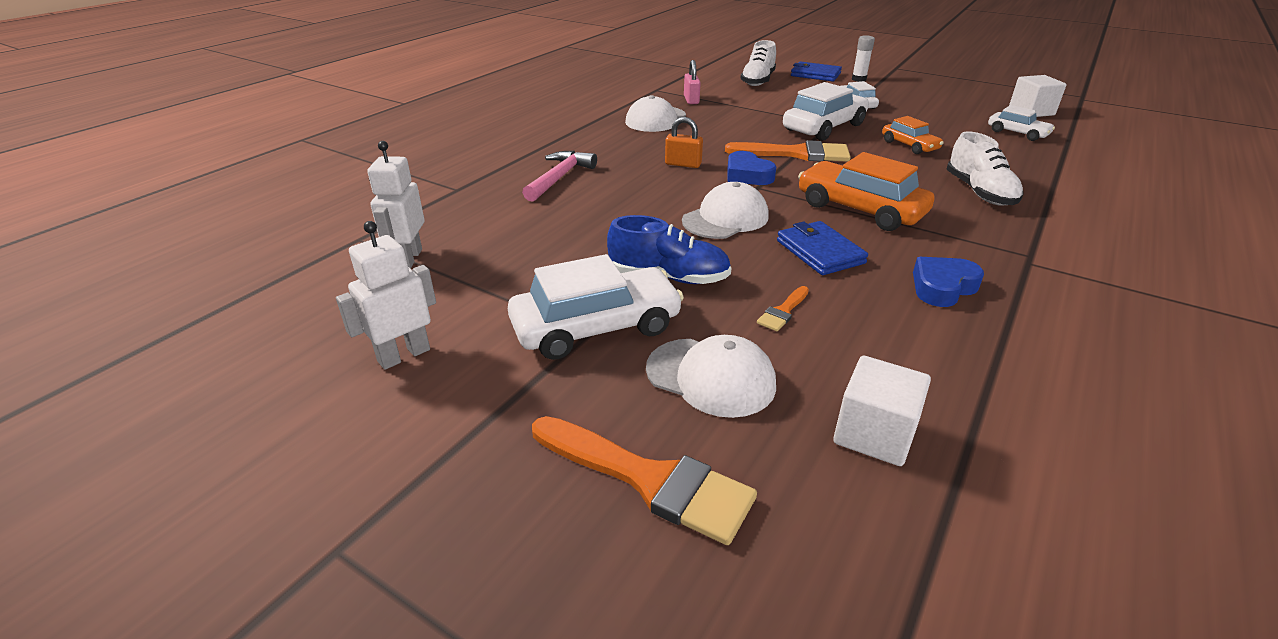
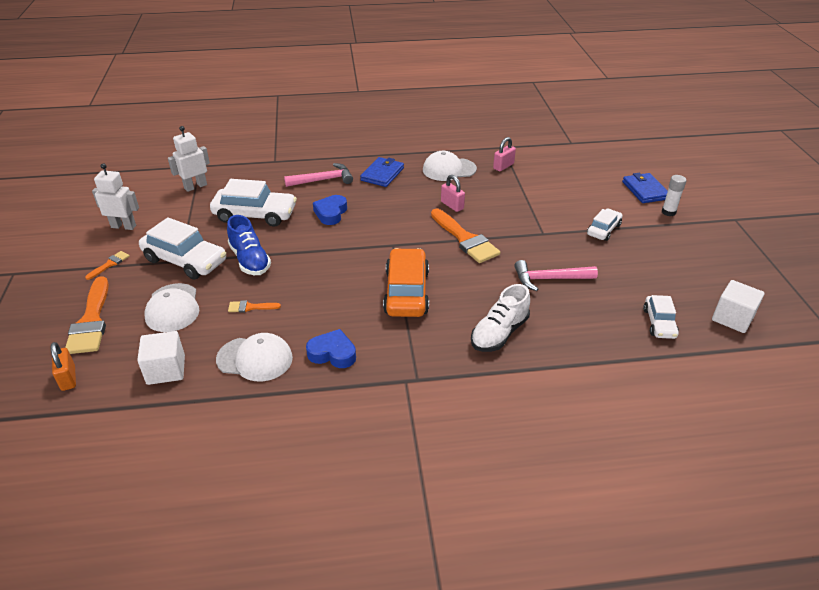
camera: 50 degrees right, 5 degrees up
(498, 405) = (110, 264): none -> orange brush
(683, 164) = (392, 207): orange padlock -> orange padlock (68, 378)
(725, 139) = (452, 205): none -> pink padlock
(725, 218) = (335, 250): white cap -> white cap (255, 359)
(747, 175) = (405, 235): blue heart -> blue heart (331, 213)
(758, 81) = (586, 174): white shoe -> none
(820, 252) = (330, 296): blue wallet -> blue wallet (382, 174)
(824, 127) = (531, 233): white car -> white car (255, 215)
(909, 145) = (549, 279): orange car -> pink hammer

